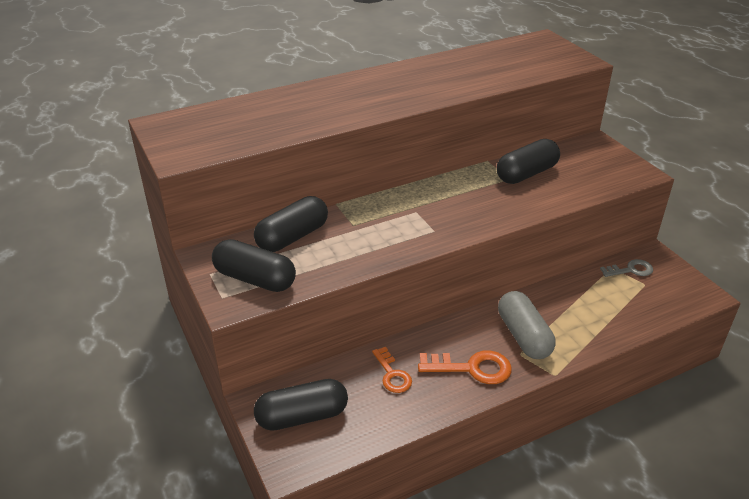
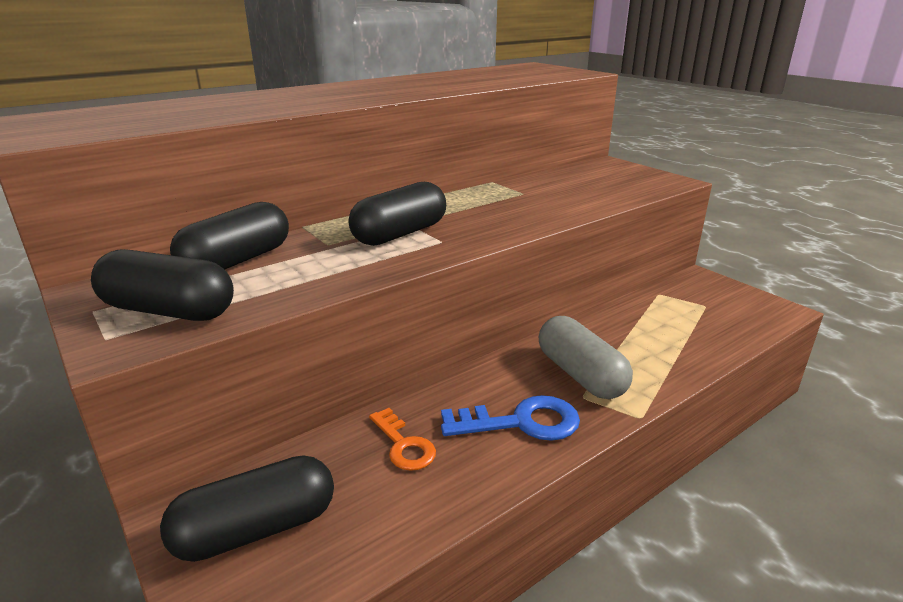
camera: 10 degrees left, 10 degrees down
(472, 368) = (521, 422): orange key -> blue key
(526, 174) = (542, 188): black capsule -> black capsule (400, 234)
(630, 270) = (682, 294): grey key -> none

